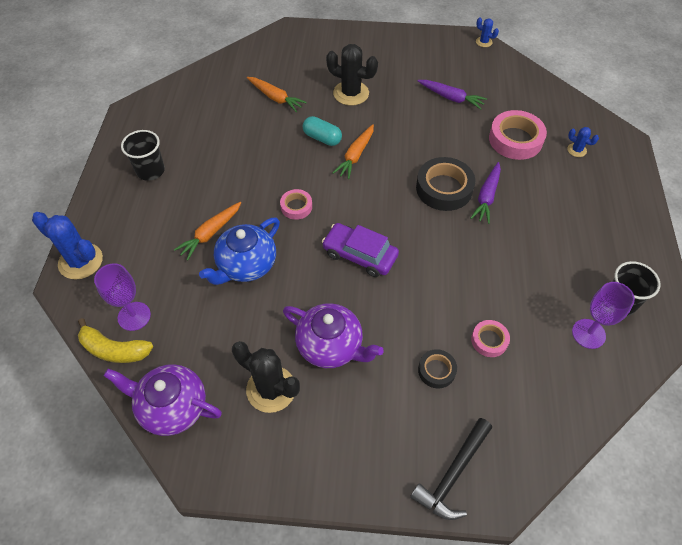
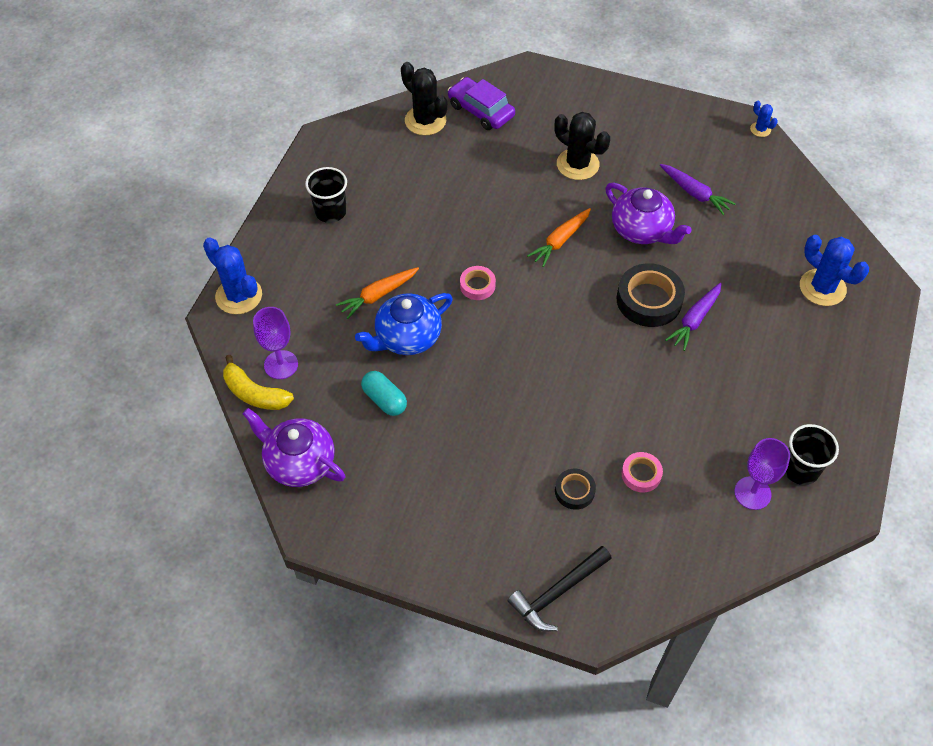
camera: 15 degrees right, 0 degrees up
(271, 389) = (400, 469): black cactus -> black cactus (425, 121)
(275, 98) = (489, 153): orange carrot -> none
(322, 138) = (528, 212): turquoise capsule -> turquoise capsule (384, 400)
(331, 346) = (472, 440): purple teapot -> purple teapot (642, 230)
(360, 255) = (531, 353): purple car -> purple car (481, 110)
(515, 139) = (753, 260): pink tape -> none
(576, 150) = (822, 288): blue cactus -> blue cactus, size x2.02

